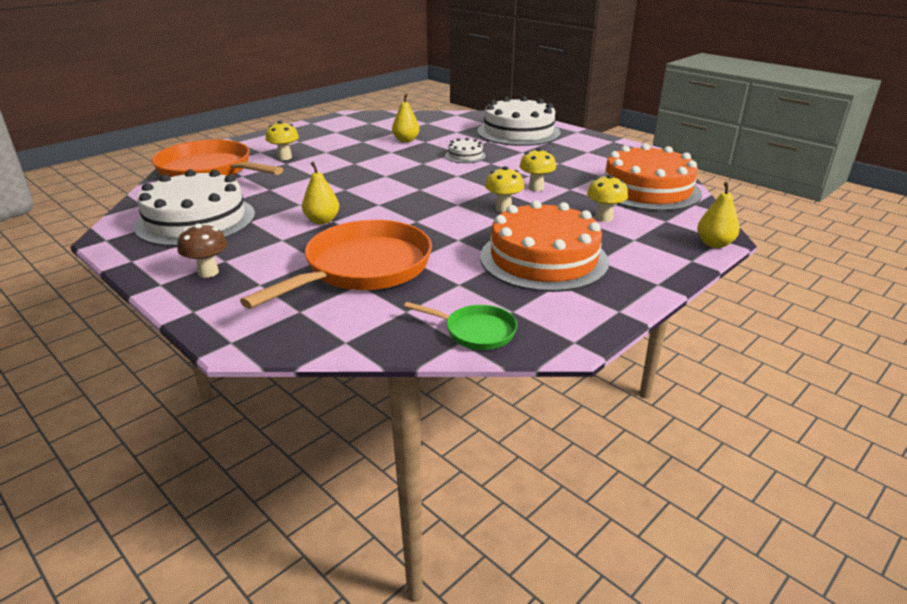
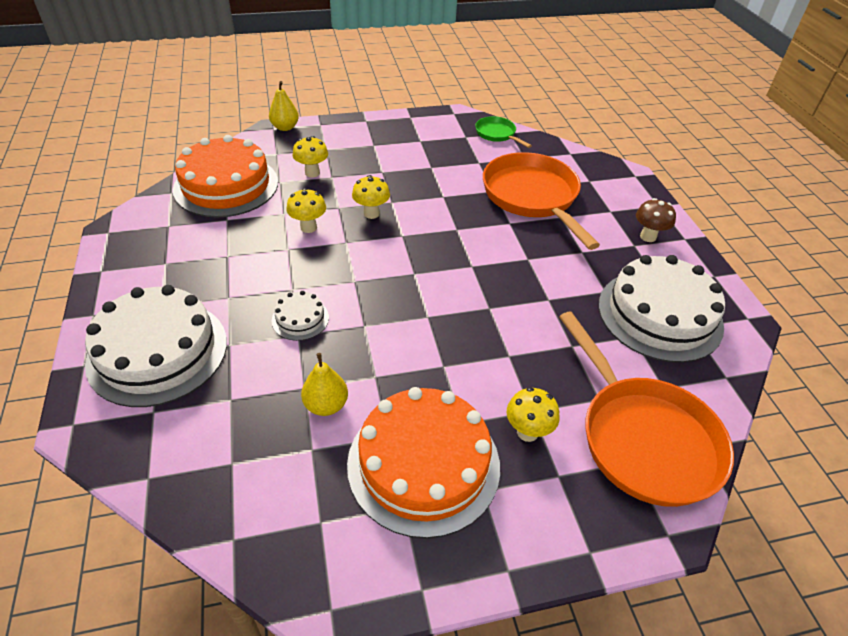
camera: 150 degrees left, 15 degrees up
(322, 220) = (537, 263): yellow pear -> none
(362, 268) = (532, 197): orange pan -> orange pan turned 90 degrees clockwise
(543, 259) = (405, 158): orange cake -> orange cake (423, 464)

